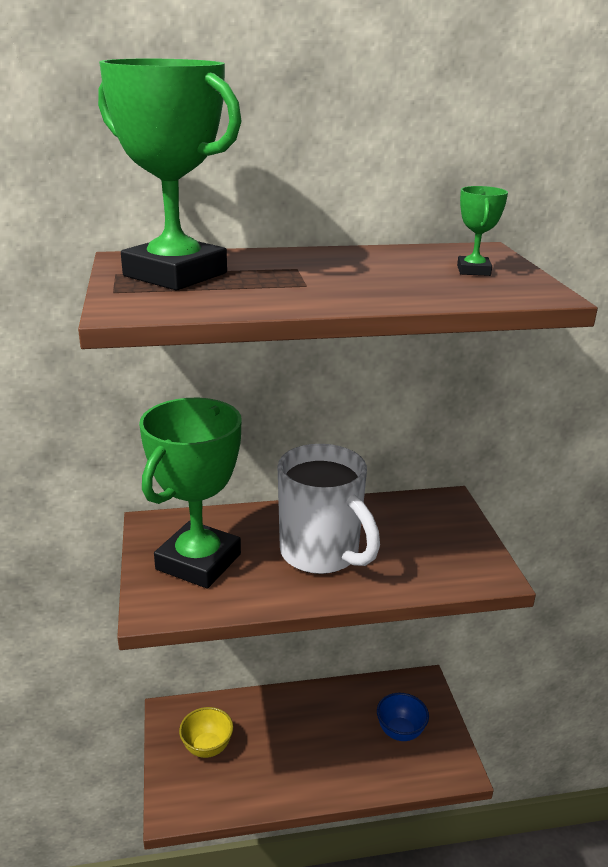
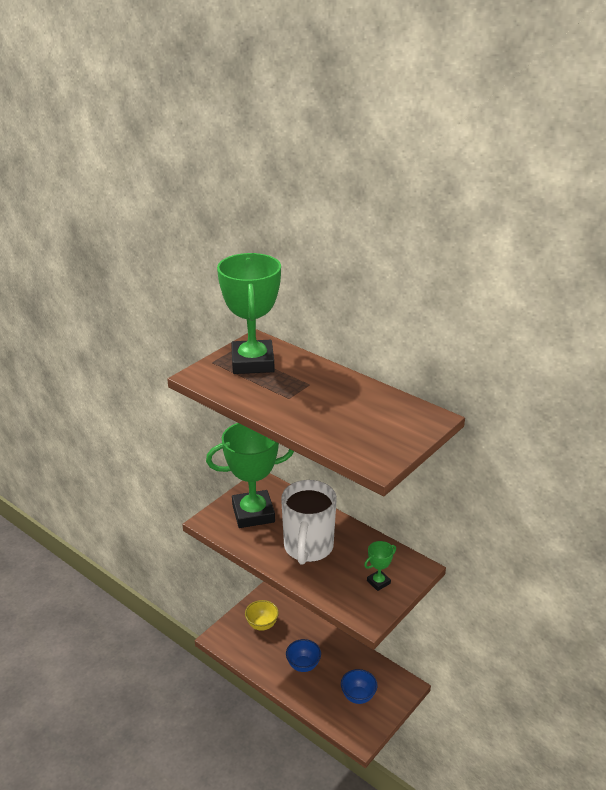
camera: 50 degrees right, 5 degrees up
(309, 750) = (303, 665): none -> blue bowl
(473, 271) = (386, 430): green trophy -> green trophy (378, 582)

